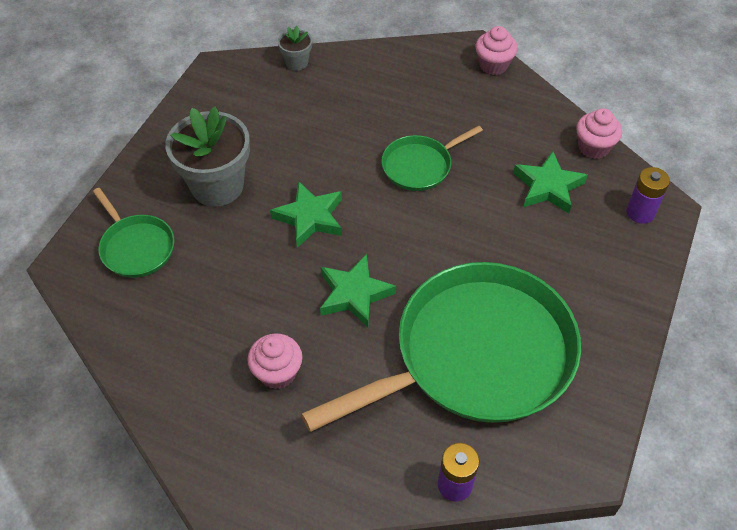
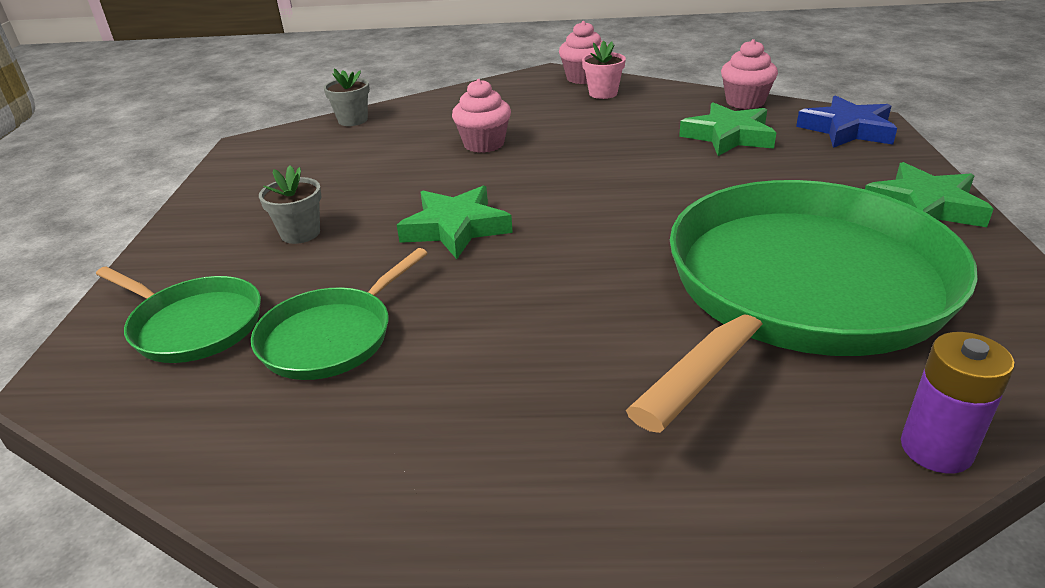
camera: 20 degrees left, 20 degrees down
(217, 186) = (300, 233): grey flower pot -> grey flower pot, size x0.48
(277, 372) = (522, 402): pink cupcake -> pink cupcake (484, 144)
(354, 294) = (575, 280): green star -> green star (924, 206)
(420, 165) = (565, 155): green pan -> green pan (332, 336)
(494, 94) = (603, 93): none -> pink flower pot
(640, 212) = (847, 130): purple battery -> blue star

